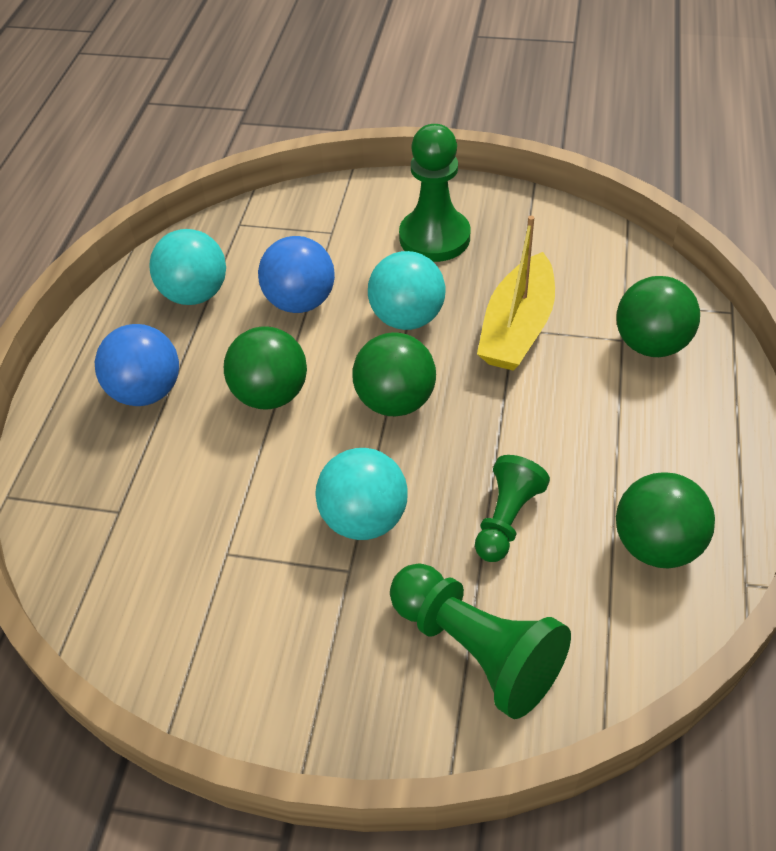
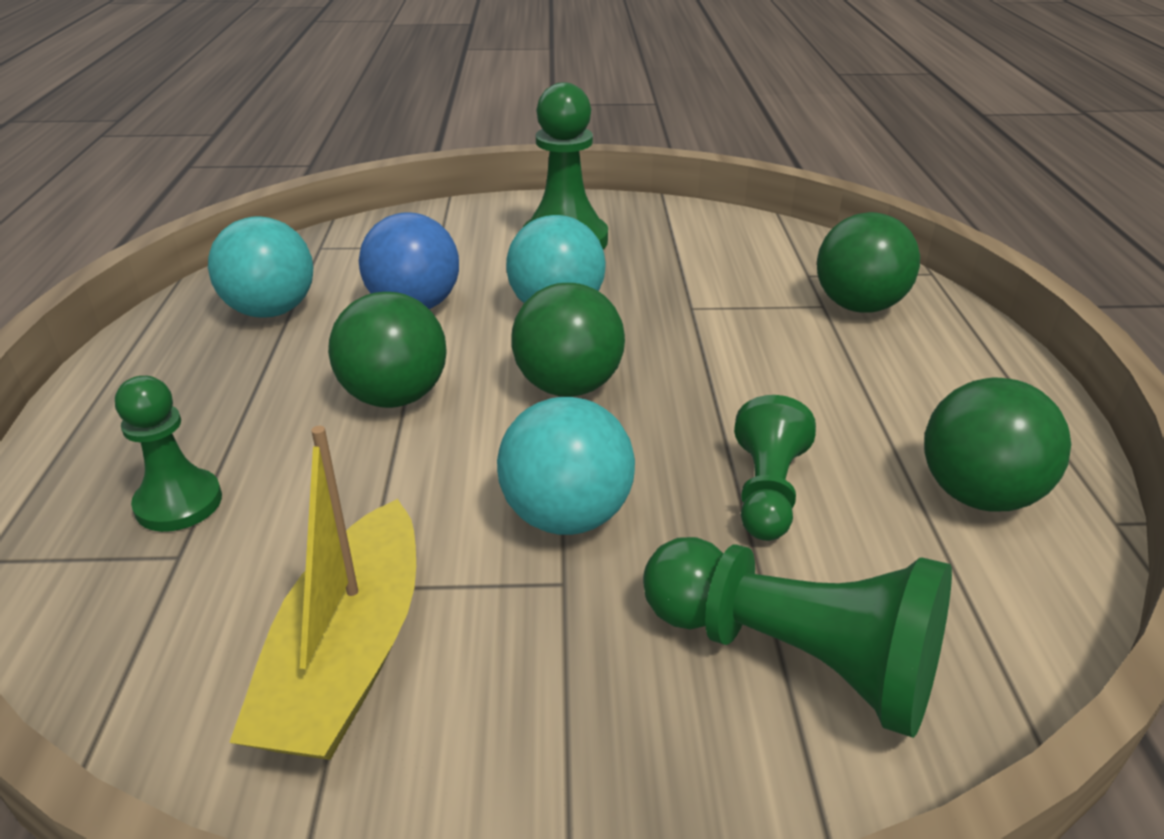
camera: 15 degrees left, 15 degrees down
(121, 469) = (179, 503): none -> green pawn
(146, 392) = (212, 412): blue ball -> none
(517, 328) = (695, 306): yellow boat -> yellow boat (348, 656)

